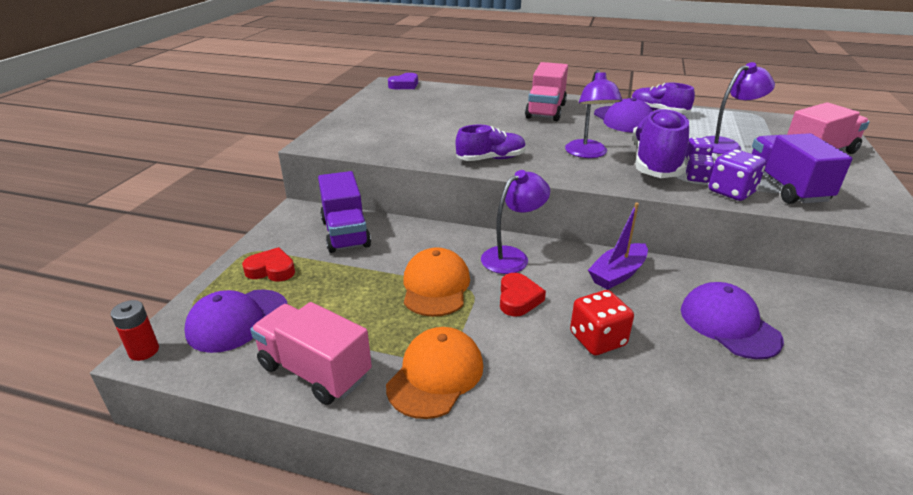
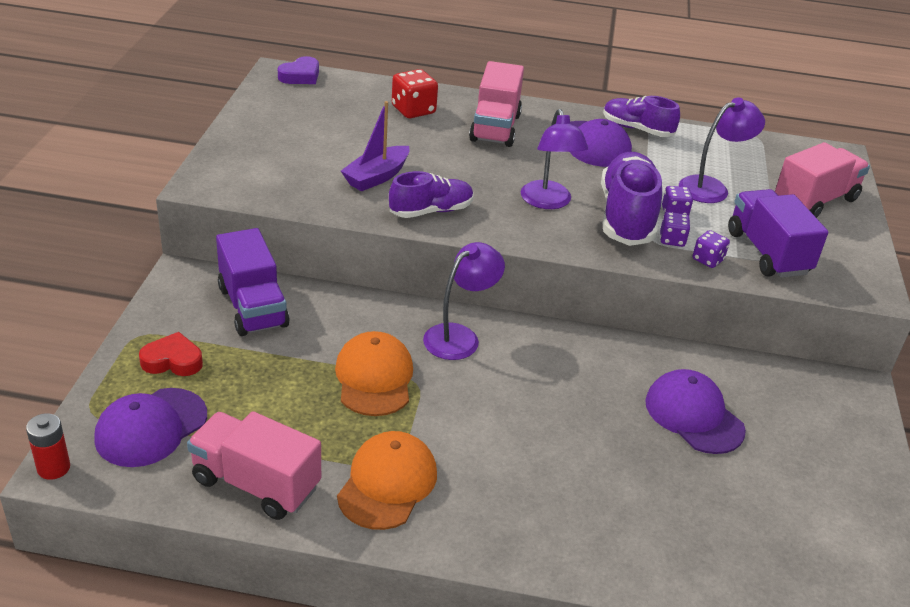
camera: 10 degrees left, 5 degrees up
(518, 299) = (469, 391): red heart -> none
(597, 339) = (556, 437): red dice -> red dice (413, 110)
(617, 274) = (580, 357): purple boat -> purple boat (377, 177)
(731, 192) = (708, 260): purple dice -> purple dice, size x0.61

